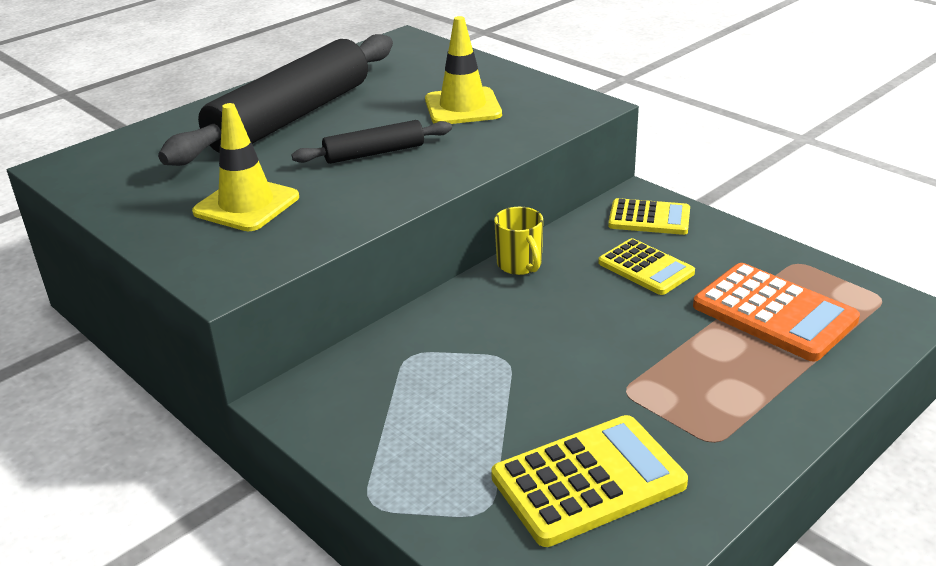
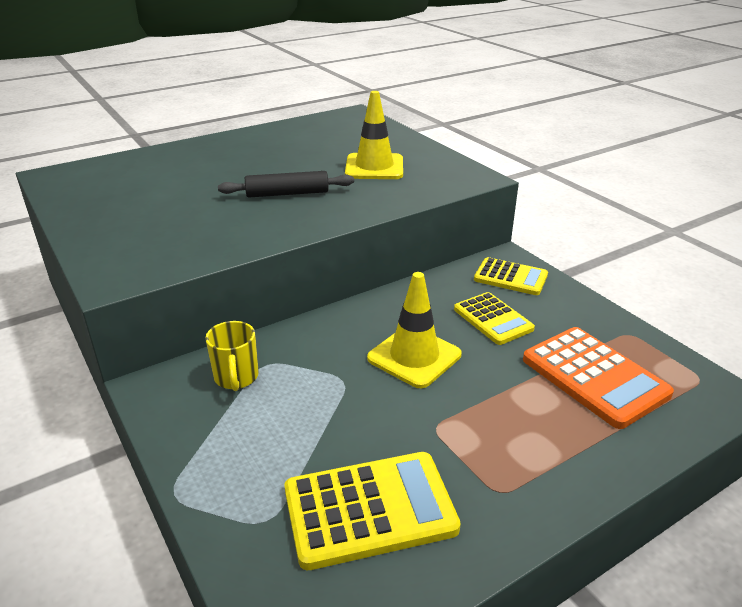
camera: 10 degrees right, 0 degrees up
(246, 205) = (167, 221): yellow traffic cone -> yellow traffic cone (414, 356)
(291, 117) = (239, 159): black rolling pin -> none
(520, 265) = (388, 301): yellow mug -> yellow mug (236, 378)

